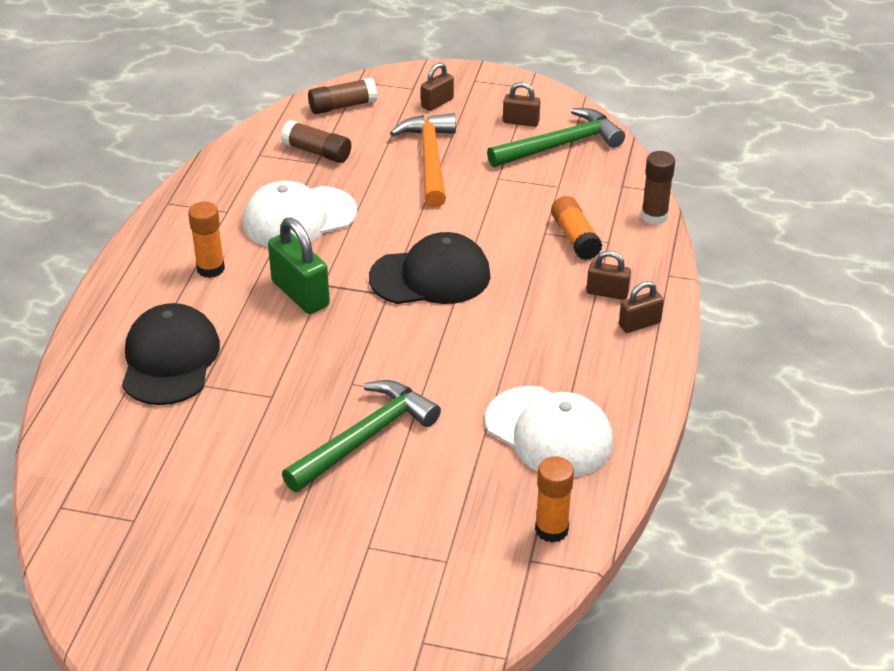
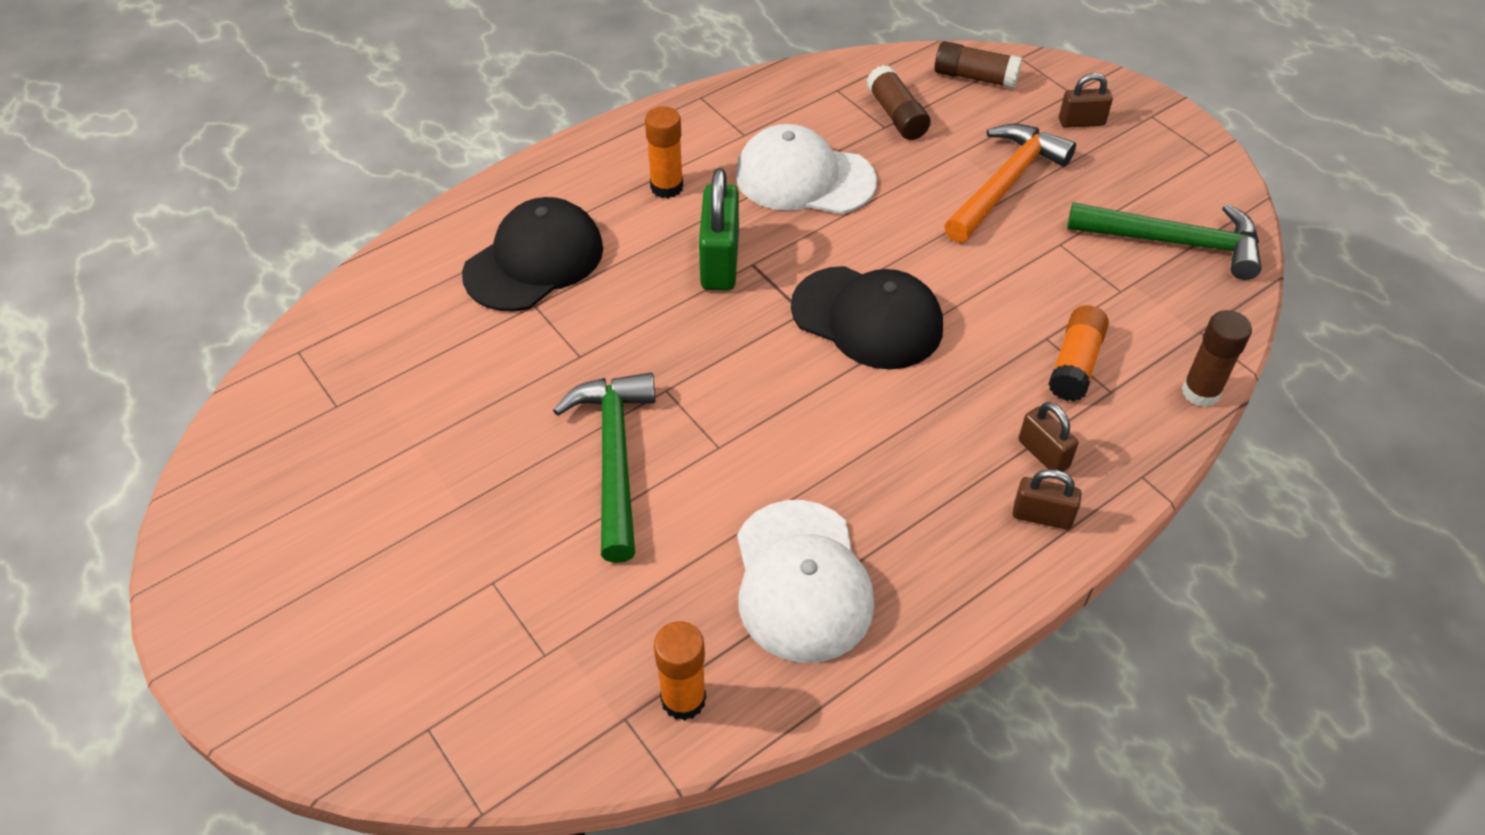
camera: 40 degrees right, 10 degrees up
(364, 438) = (614, 459): green hammer -> green hammer turned 90 degrees counterclockwise
(521, 122) = (1155, 191): brown padlock -> none

